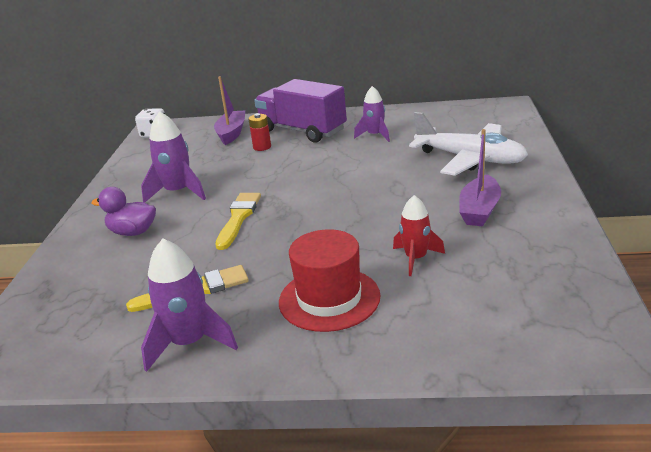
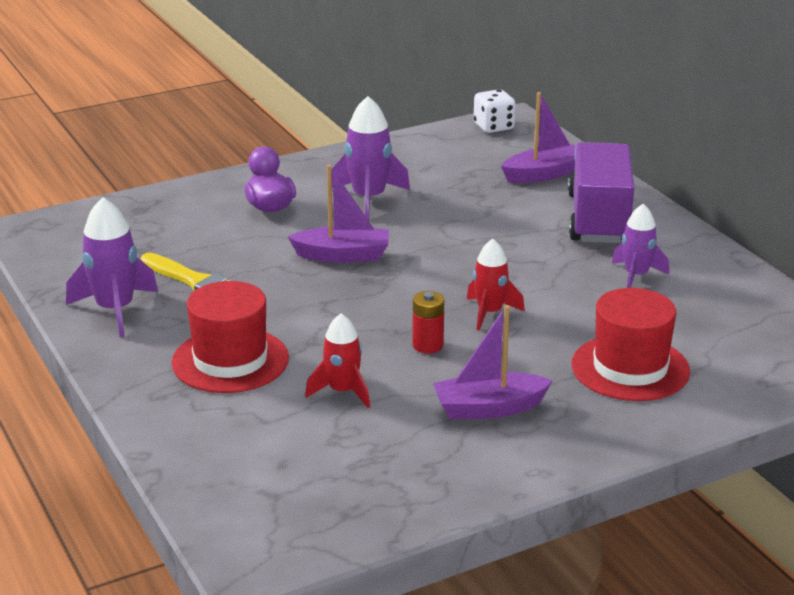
camera: 55 degrees right, 0 degrees up
(238, 218) = (343, 255): yellow brush -> purple boat
(262, 147) = (525, 208): red battery -> red battery (428, 345)
(369, 185) = (490, 313): none -> red rocket
(470, 159) = (630, 368): white plane -> red hat

